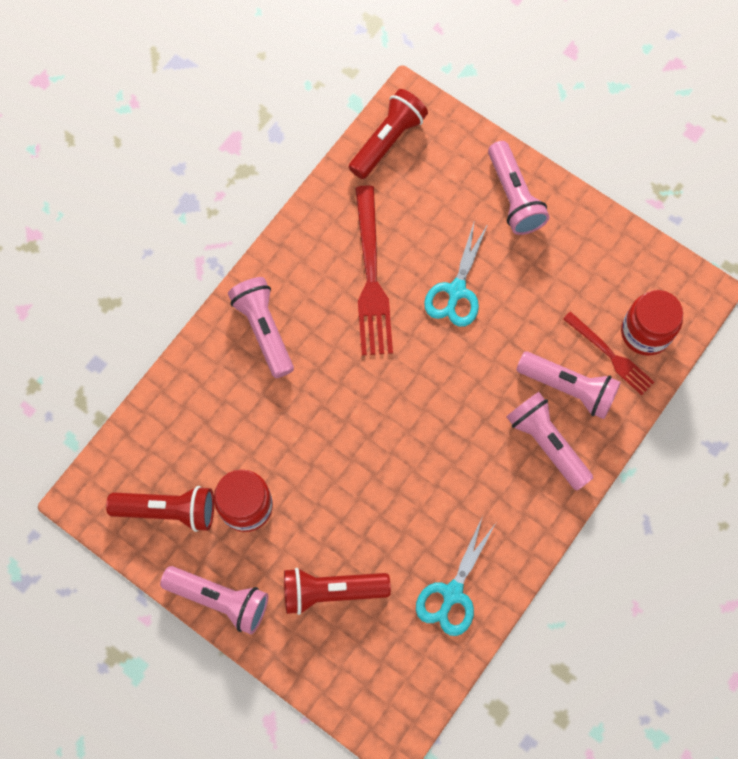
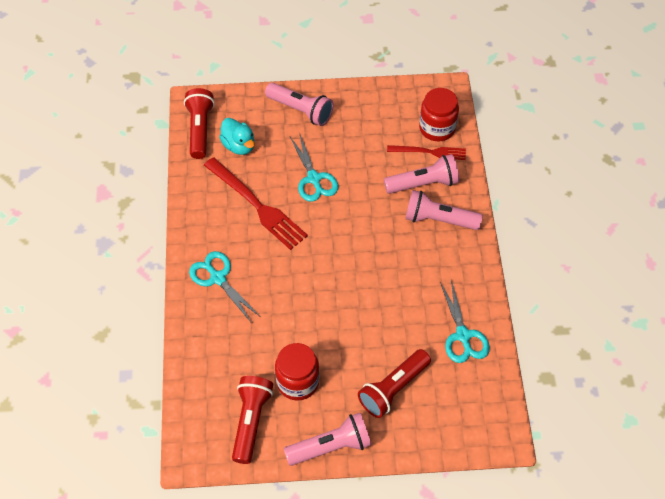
camera: 40 degrees left, 15 degrees down
(168, 510) = (251, 421): red flashlight -> red flashlight turned 45 degrees counterclockwise
(264, 330) = (218, 278): pink flashlight -> turquoise scissors
(411, 191) = (239, 146): none -> turquoise duck

